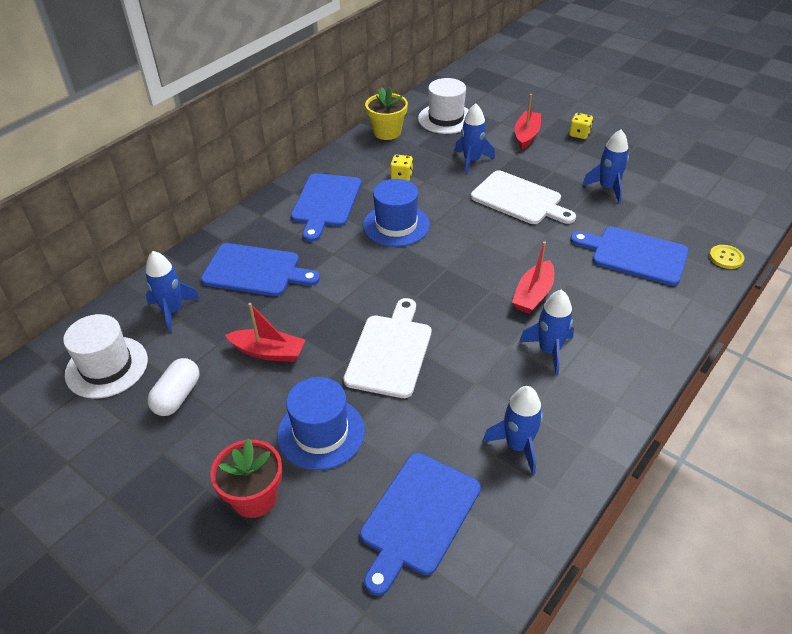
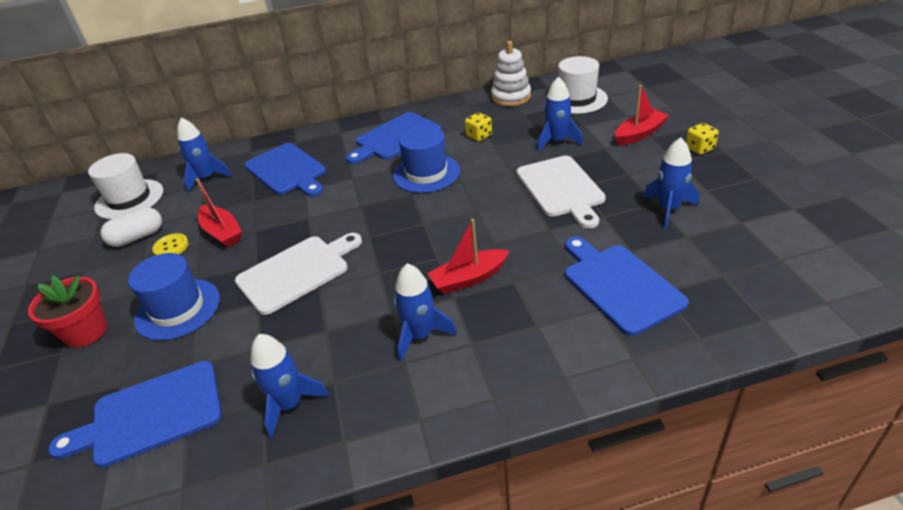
camera: 40 degrees right, 5 degrees down
(387, 132) = (511, 97): yellow flower pot -> white stacking toy
(726, 258) = (730, 334): yellow button -> yellow button (171, 247)

